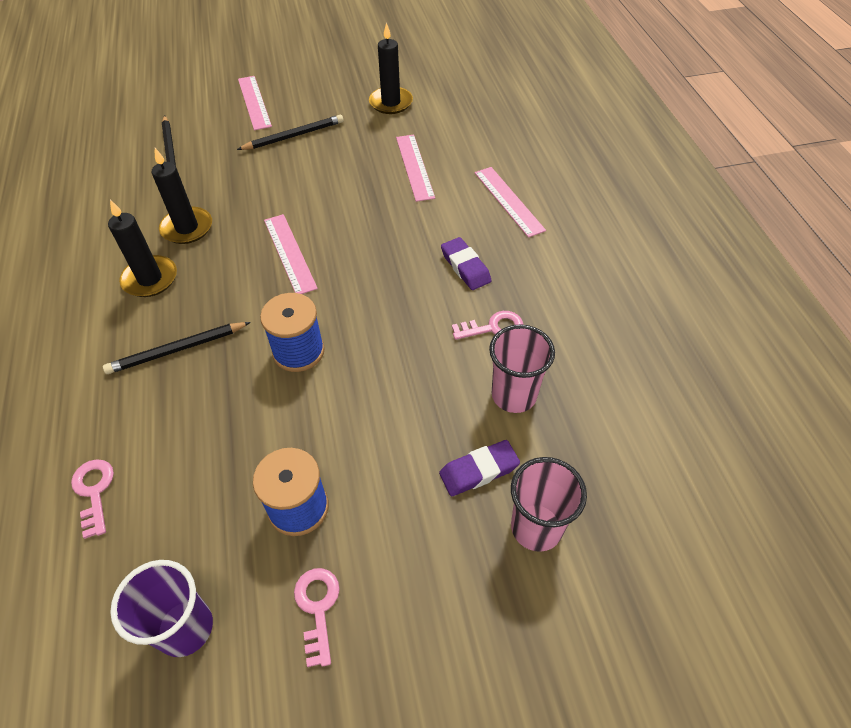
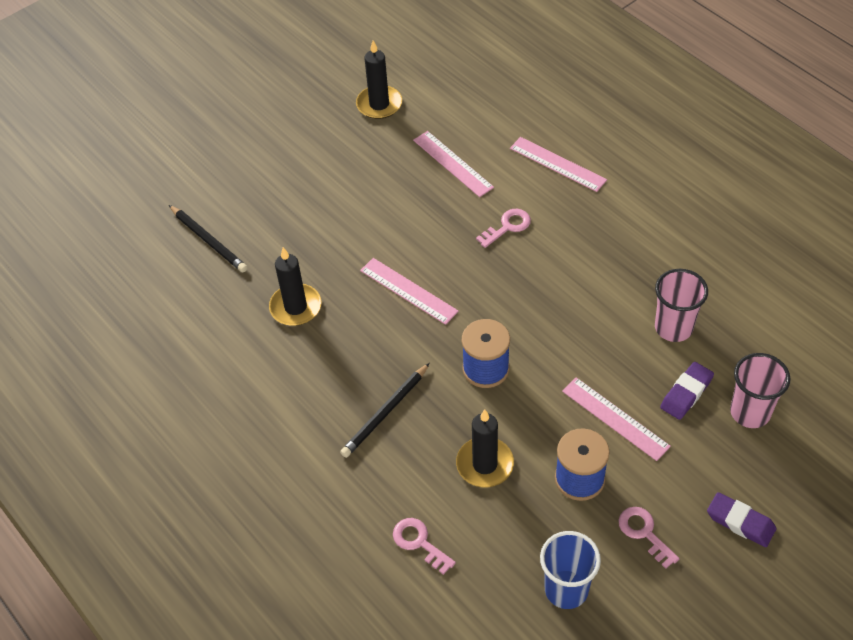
camera: 25 degrees left, 0 degrees up
(150, 279) = (305, 366): black candle -> black candle (485, 464)
(185, 628) = (566, 589): purple cup -> blue cup
(254, 102) = (244, 155): pink ruler -> pink ruler (615, 418)
(294, 136) = (315, 176): black pencil -> none
(465, 267) = (564, 240): purple eraser -> purple eraser (740, 522)
(493, 328) = (622, 282): pink key -> pink key (507, 227)

